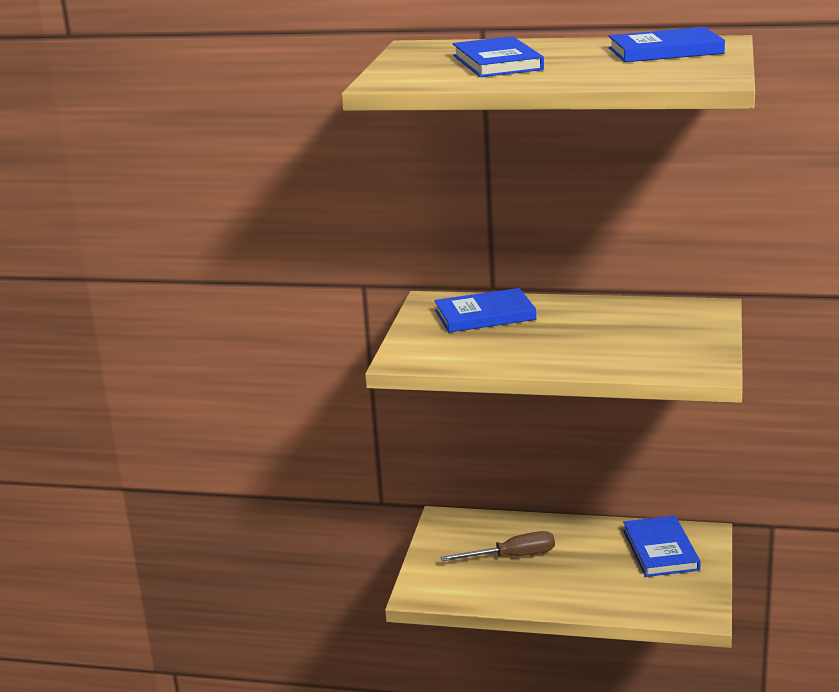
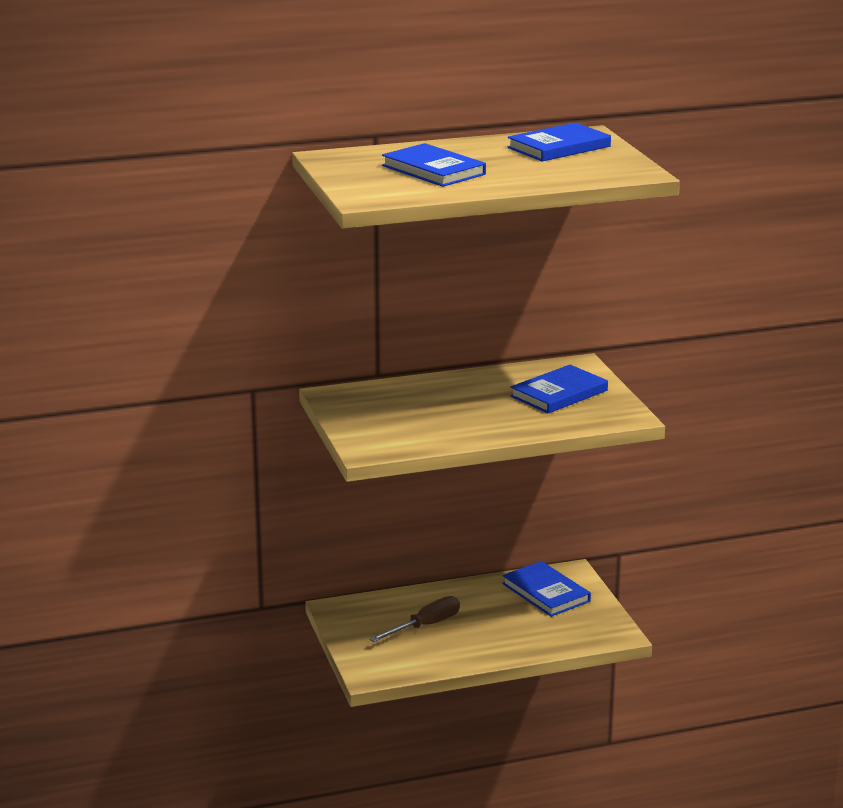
camera: 30 degrees left, 0 degrees up
(485, 315) = (395, 400): blue book -> blue book (559, 393)

